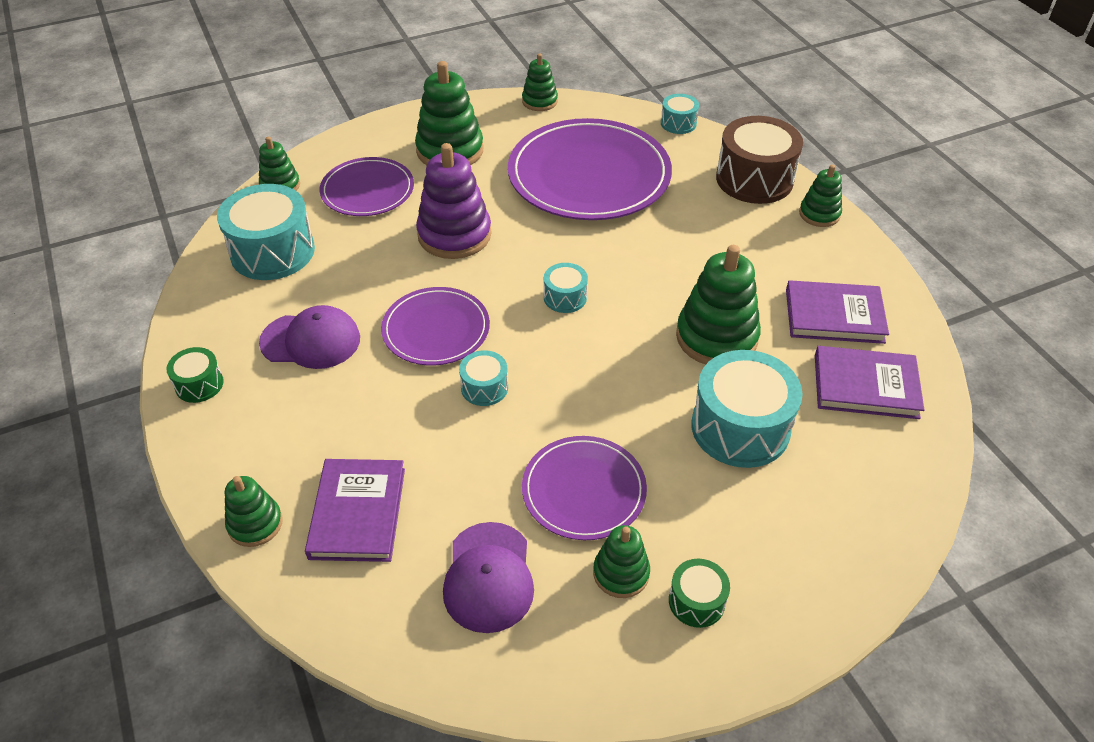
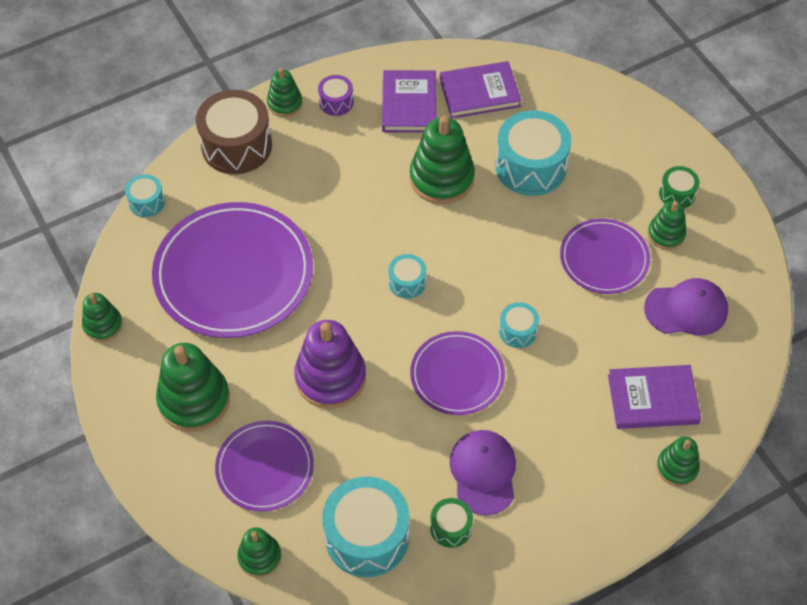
camera: 95 degrees left, 10 degrees up
(199, 384) = (547, 552): green drum -> green drum (451, 527)
(828, 254) = (336, 102): none -> purple drum
(865, 386) = (479, 93): purple book -> purple book turned 75 degrees clockwise

